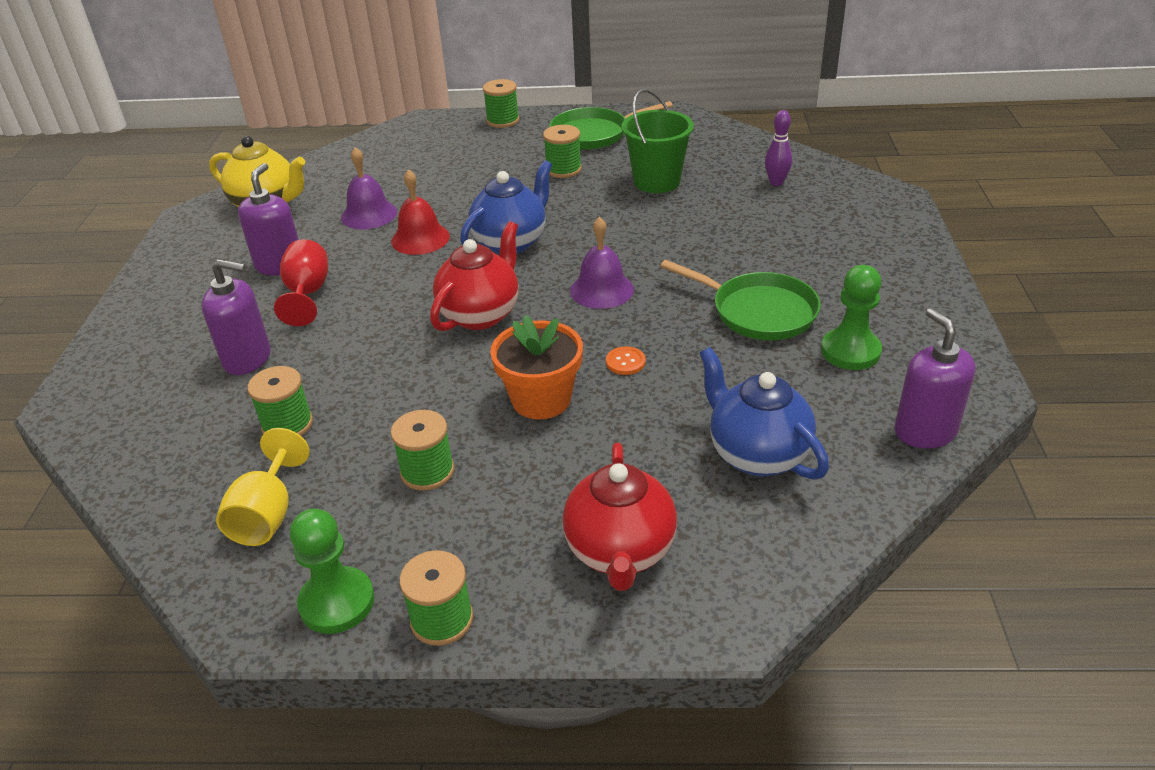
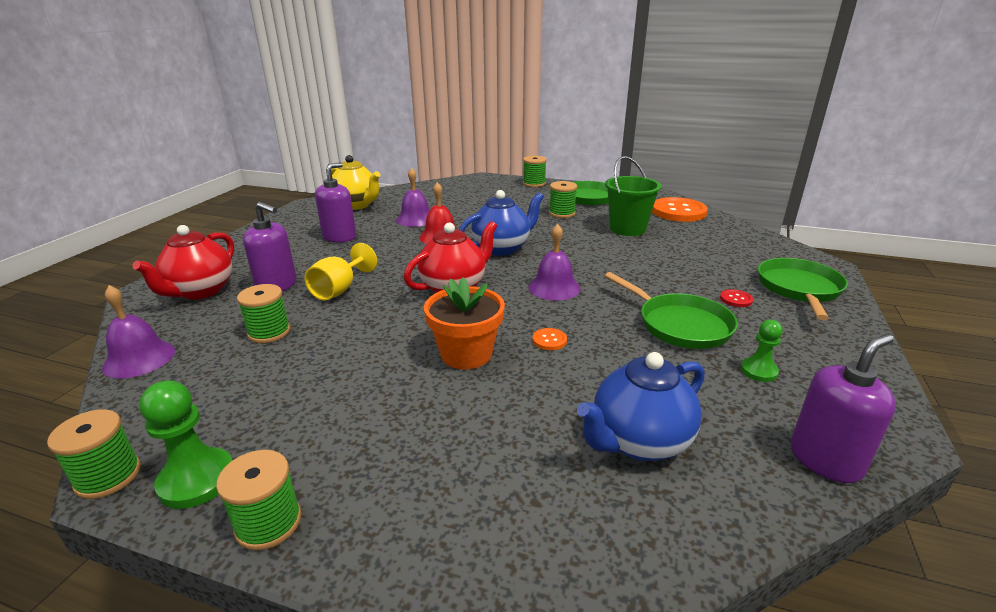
camera: 15 degrees right, 10 degrees down
(148, 495) = (139, 358): none -> purple bell
(267, 515) = (204, 393): yellow goblet -> yellow goblet (339, 290)
(307, 294) = (345, 255): red goblet -> none
(427, 471) = (344, 388): green spool -> green spool (108, 476)
(620, 552) = (467, 502): red teapot -> red teapot (200, 291)
(710, 141) = (678, 211): none -> orange button
(757, 454) = (639, 442): blue teapot -> blue teapot turned 105 degrees counterclockwise
(776, 182) = (723, 242): purple bowling pin -> none
(809, 265) = (736, 299): none -> red button
(850, 351) = (758, 371): green pawn -> green pawn, size x0.63
(873, 237) = (799, 289): none -> green pan
(925, 431) = (825, 460): purple soap dispenser -> purple soap dispenser turned 60 degrees clockwise

